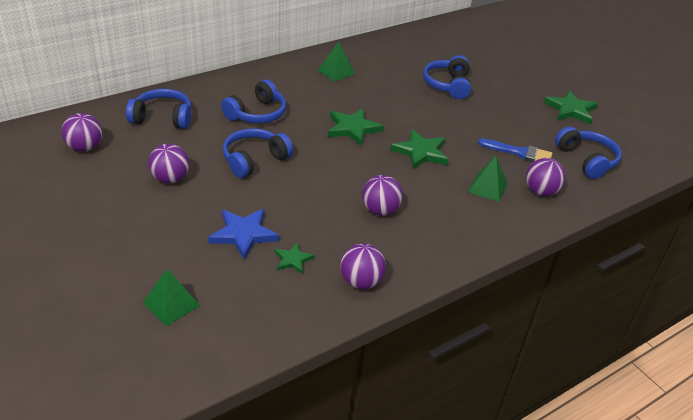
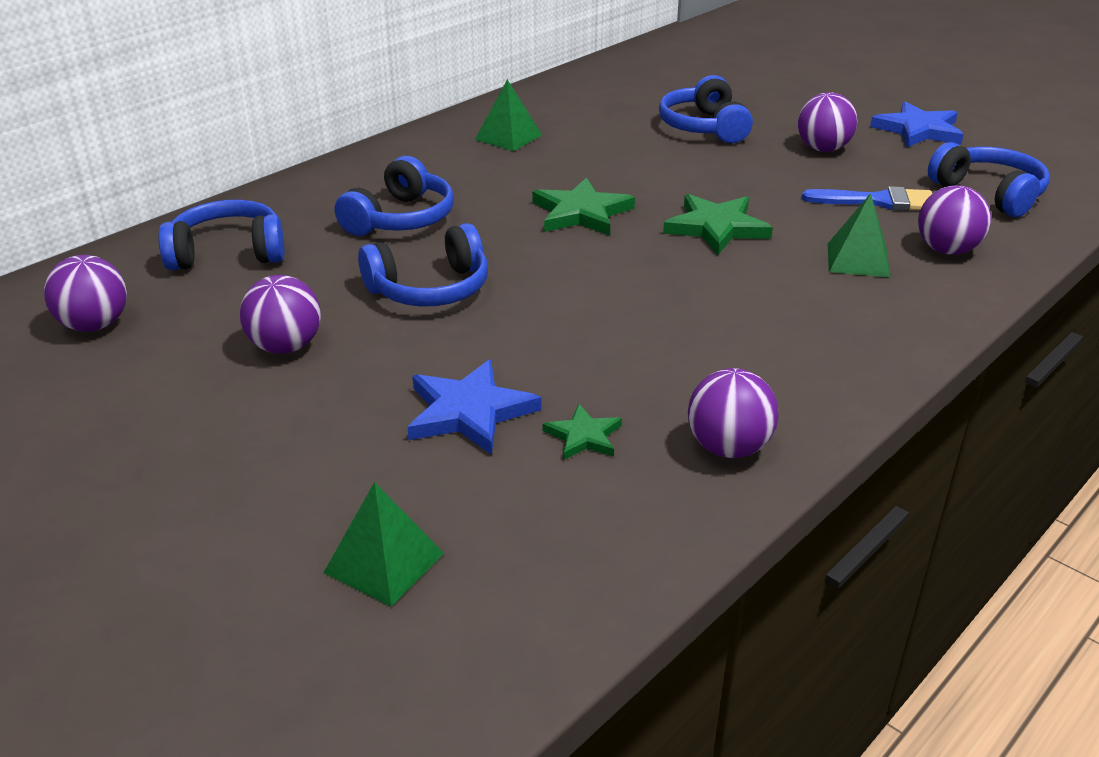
camera: 10 degrees left, 5 degrees down
(254, 160) = (430, 289): blue headphones -> blue headphones turned 150 degrees counterclockwise
(380, 210) = (697, 327): purple ball -> purple ball (823, 149)
(570, 110) = (918, 130): green star -> blue star

